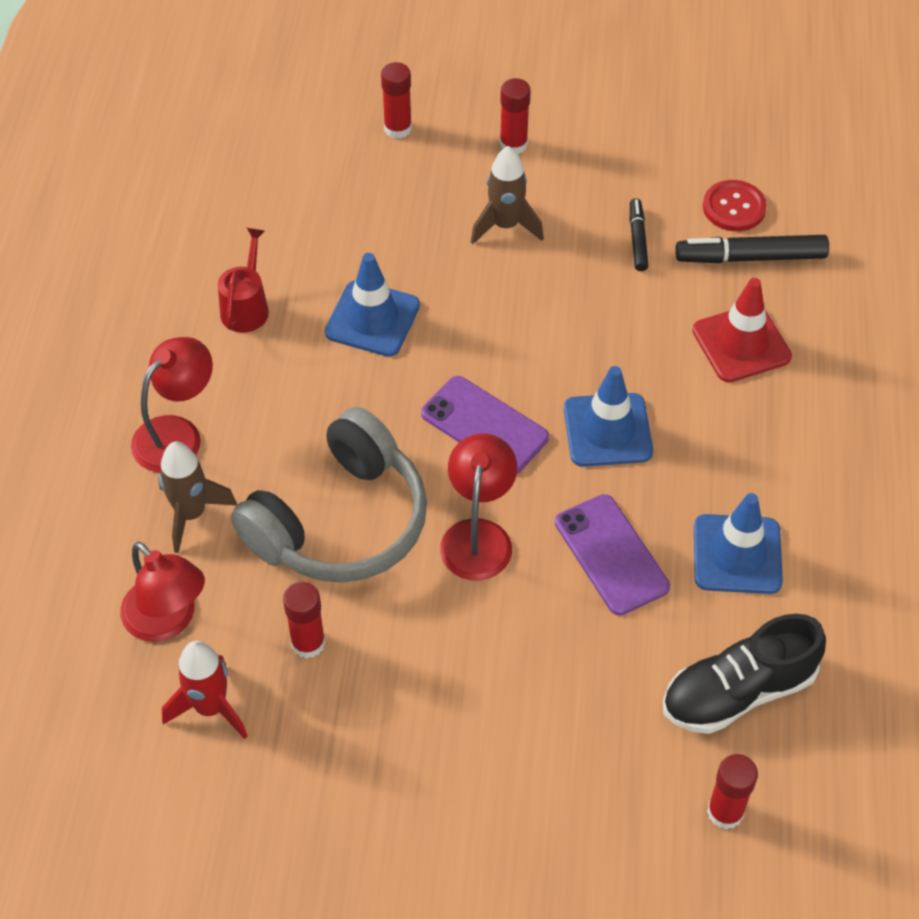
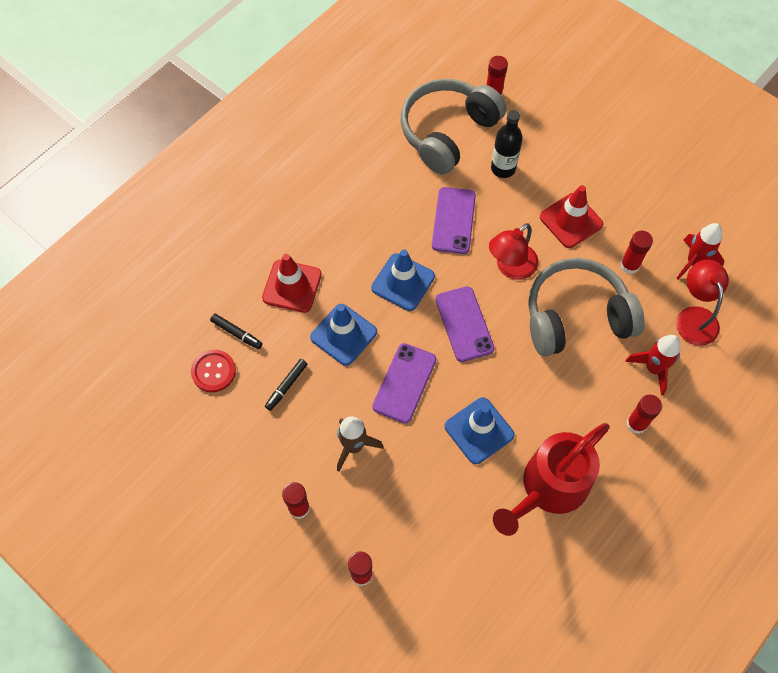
camera: 145 degrees left, 10 degrees up
(177, 434) = (636, 424): red lamp -> red glue stick
(191, 514) = (653, 369): brown rocket -> red rocket
(246, 306) = (548, 488): red watering can -> red watering can, size x1.95
(441, 661) = (571, 220): none -> red traffic cone
(503, 318) = (404, 383): none -> purple phone
(605, 683) = (503, 168): none -> black bottle
(737, 554) = (395, 186): blue traffic cone -> blue traffic cone (343, 334)
(738, 692) = (448, 132): black shoe -> grey headphones
(750, 257) = (237, 333): black marker -> black marker, size x0.58

